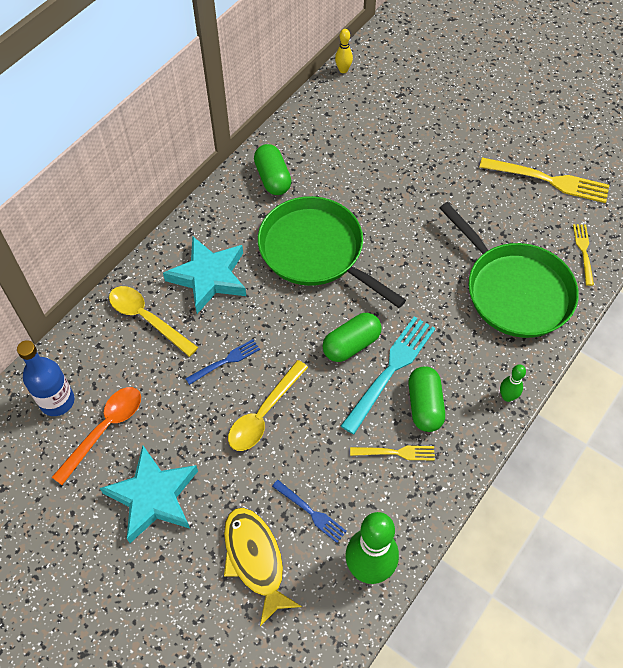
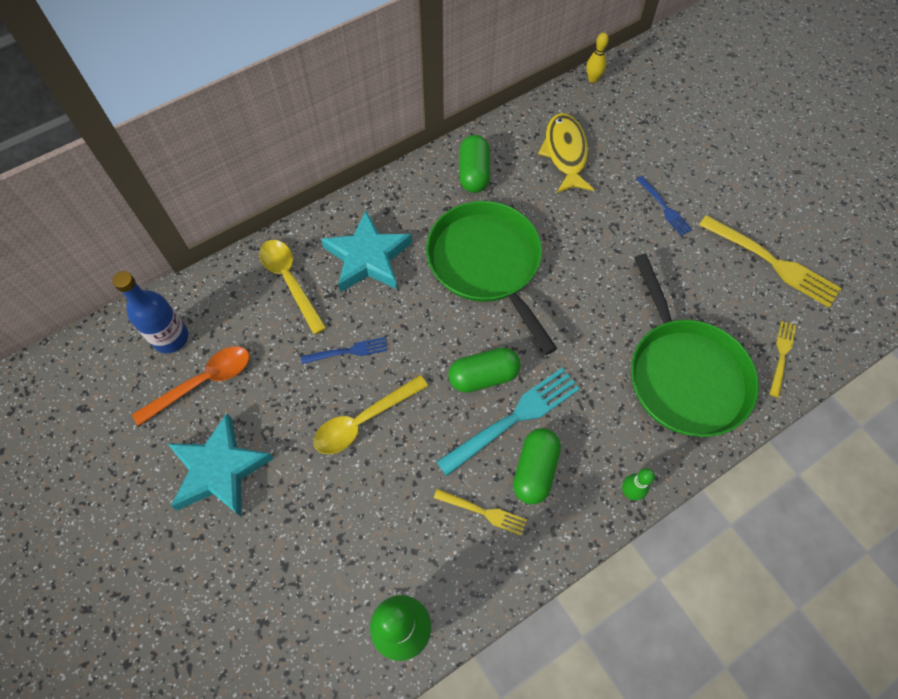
camera: 20 degrees right, 5 degrees up
(255, 559) = (291, 575): yellow fish -> yellow fish (565, 153)
(311, 512) = (368, 545): blue fork -> blue fork (664, 208)

